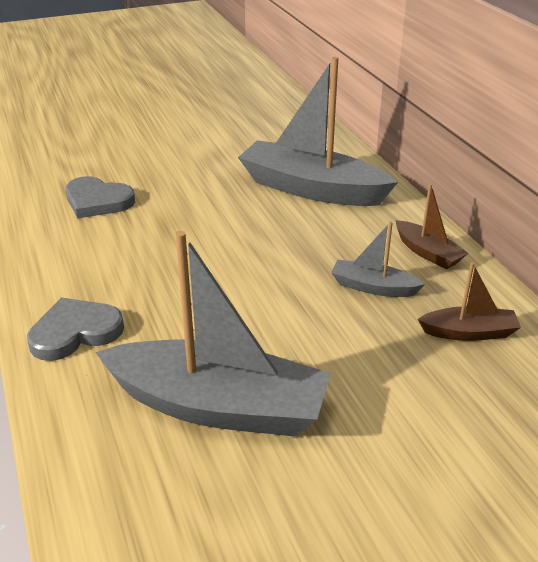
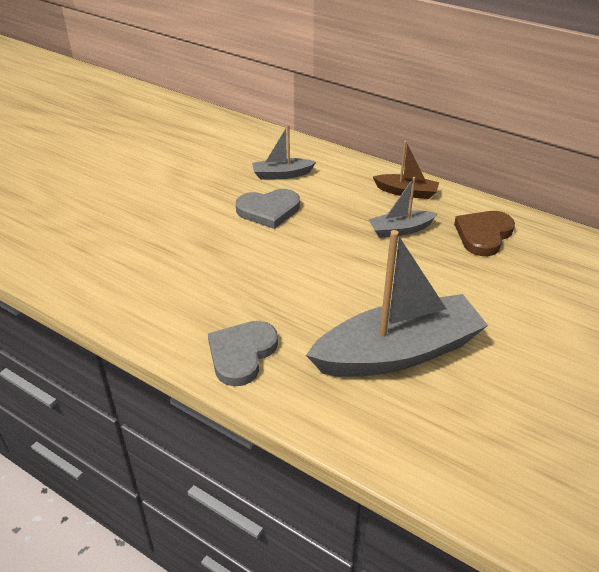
camera: 35 degrees left, 5 degrees up
(97, 201) = (127, 248): grey heart -> grey heart (268, 210)
(311, 189) = (281, 175): grey boat -> grey boat, size x0.47
(469, 332) = (483, 235): brown boat -> brown heart

